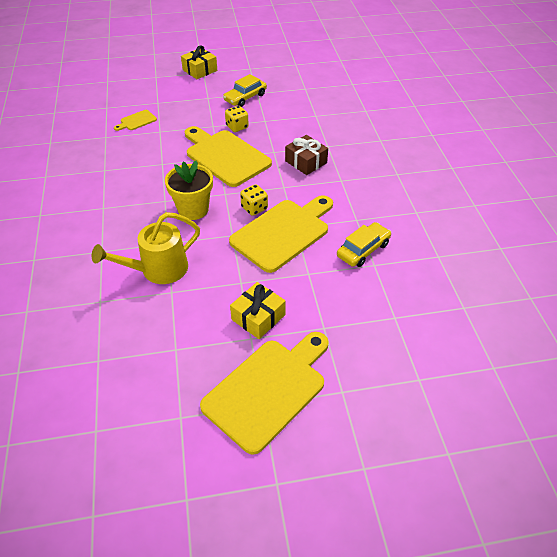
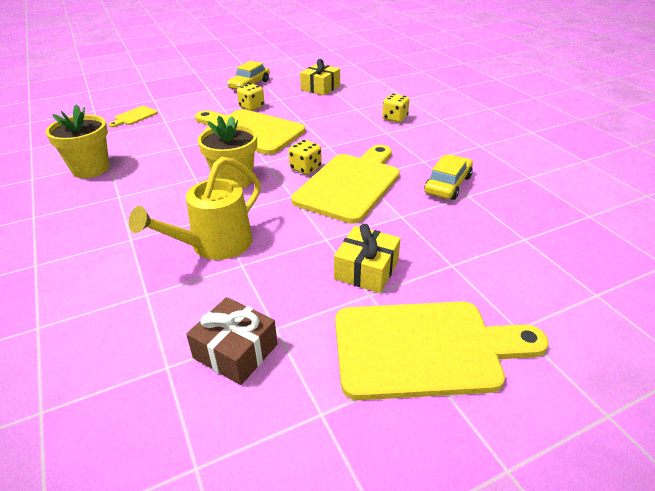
camera: 15 degrees left, 10 degrees down
(89, 175) = (91, 169): none -> yellow flower pot
(200, 70) = (190, 71): yellow gift -> yellow gift (320, 88)
(268, 390) = (424, 348): yellow cutting board -> yellow cutting board turned 60 degrees clockwise
(306, 162) = (341, 123): brown gift -> brown gift (235, 351)
(356, 164) = (395, 118): none -> yellow dice

